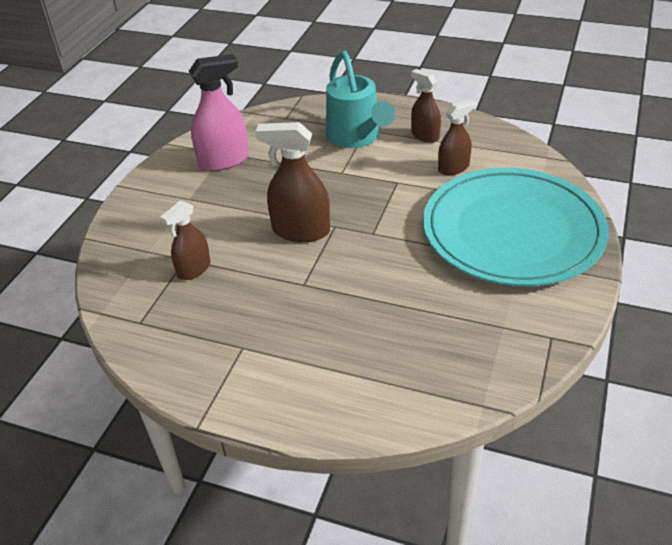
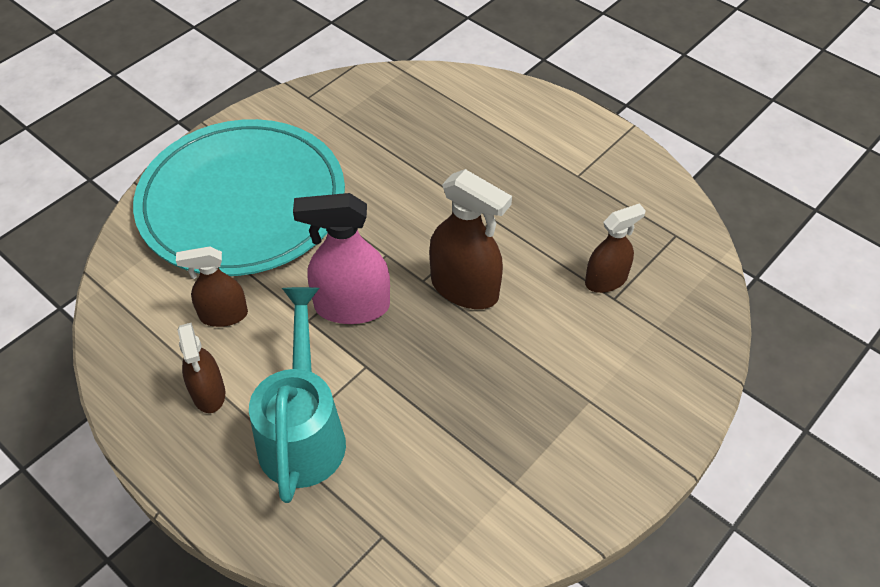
camera: 160 degrees left, 10 degrees up
(224, 160) = (519, 463): pink spray bottle -> pink spray bottle (352, 306)

